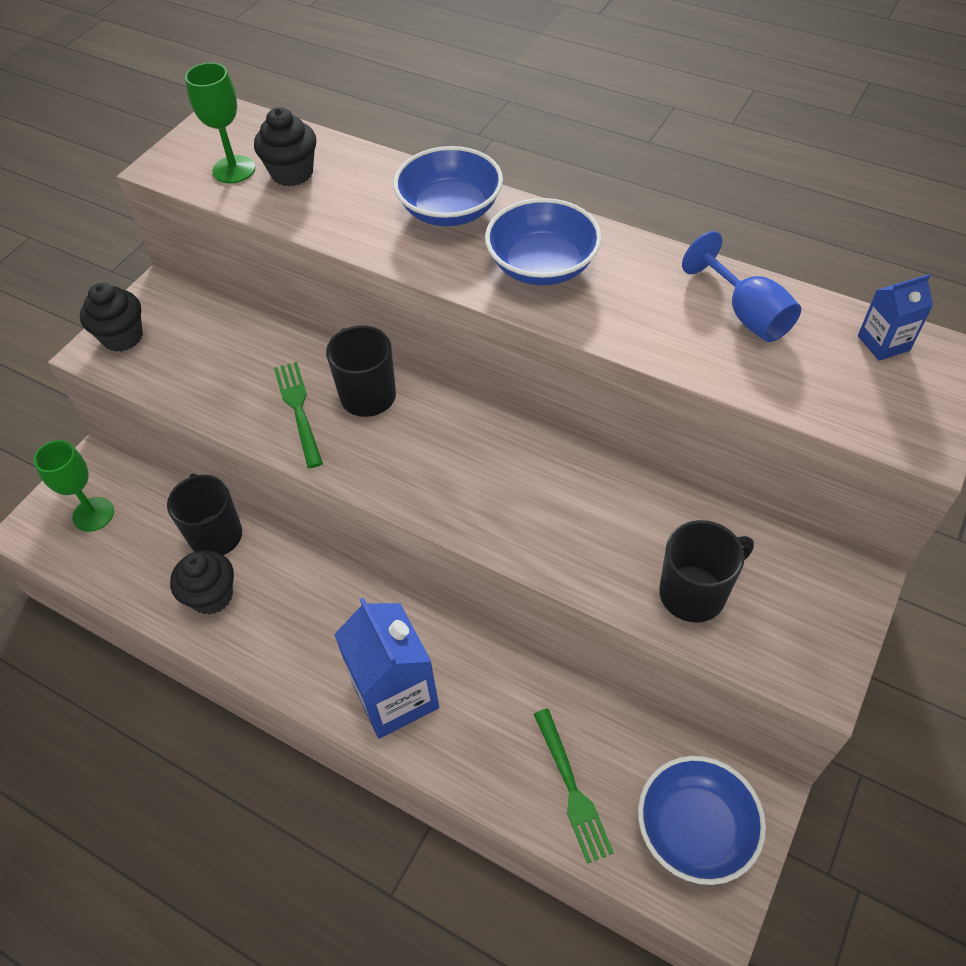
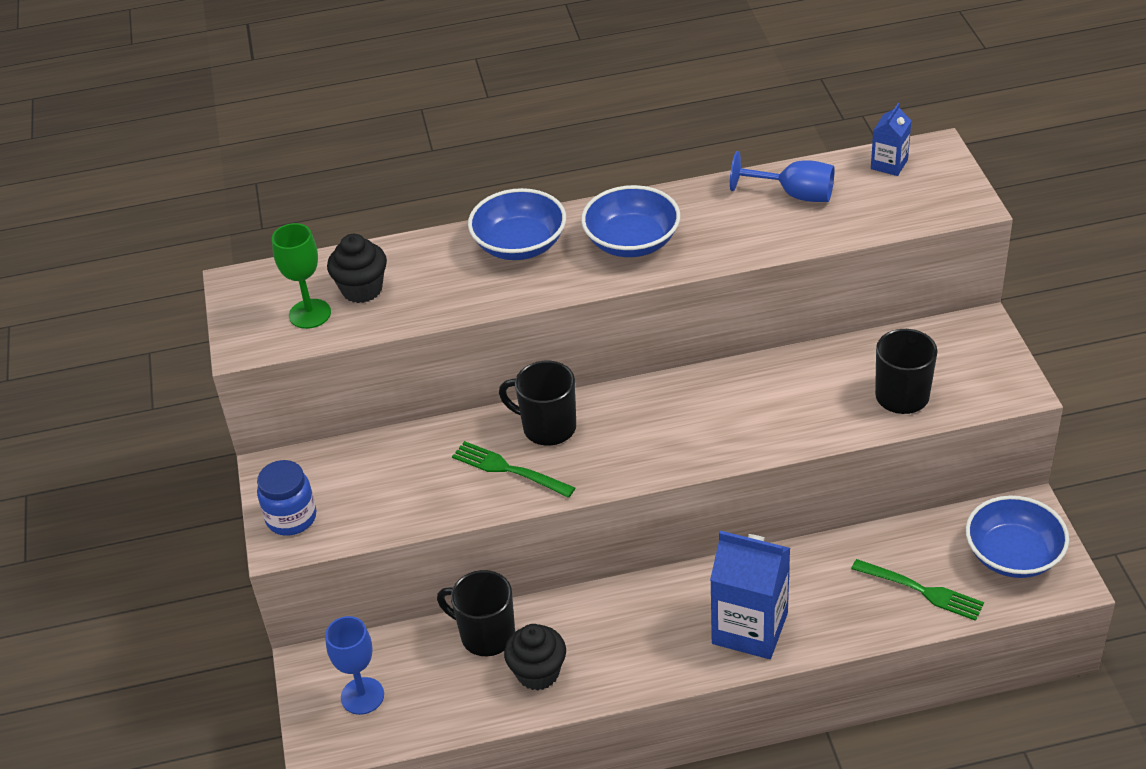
camera: 40 degrees left, 10 degrees down
(93, 514) = (362, 696): green goblet -> blue goblet
(122, 337) = (291, 518): black cupcake -> blue jar

